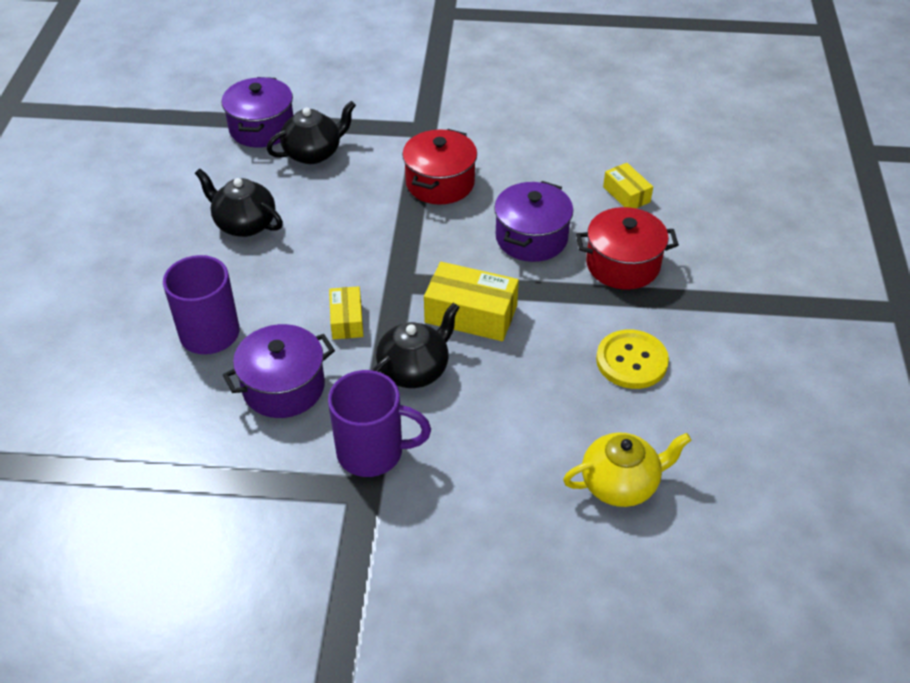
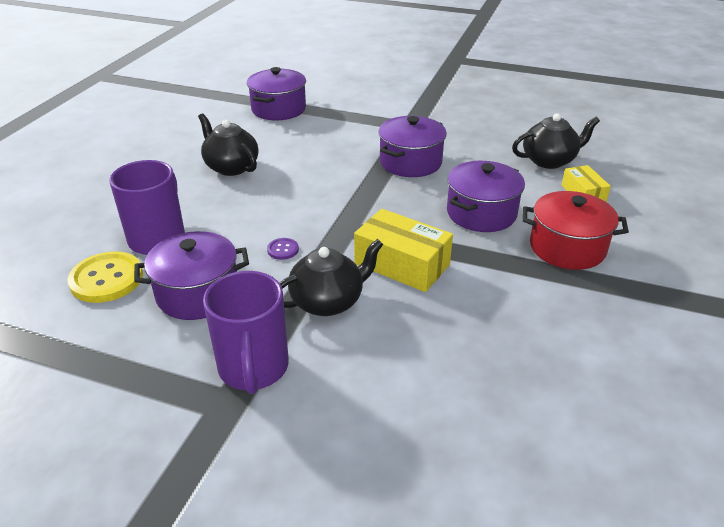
camera: 15 degrees right, 10 degrees down
(313, 153) = (312, 129): black teapot -> black teapot (549, 160)
(347, 320) = (283, 250): yellow box -> purple button
(372, 452) = (253, 368): purple mug -> purple mug turned 60 degrees clockwise
(440, 183) = (410, 162): red pot -> purple pot
(620, 484) = (516, 460): yellow teapot -> none
(631, 361) = (557, 334): yellow button -> yellow button (106, 279)

